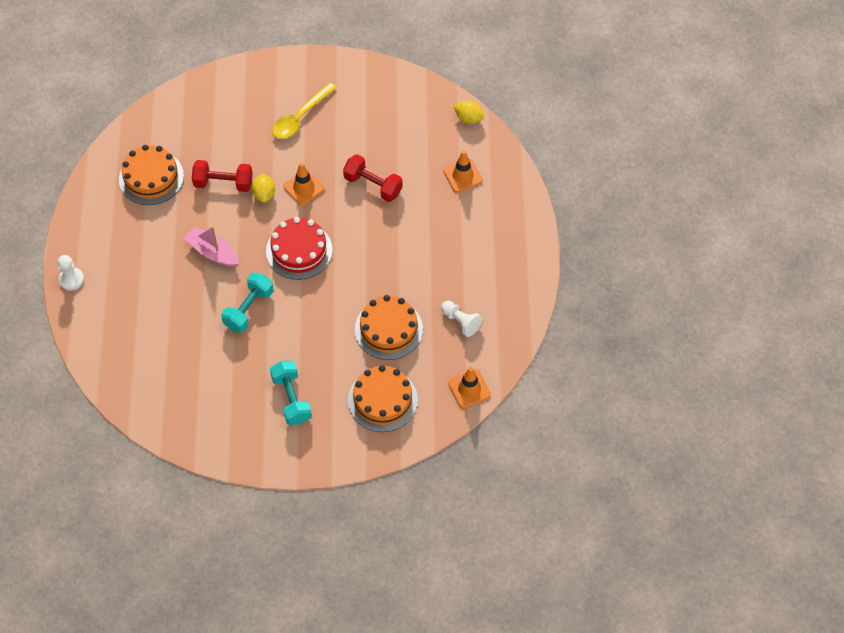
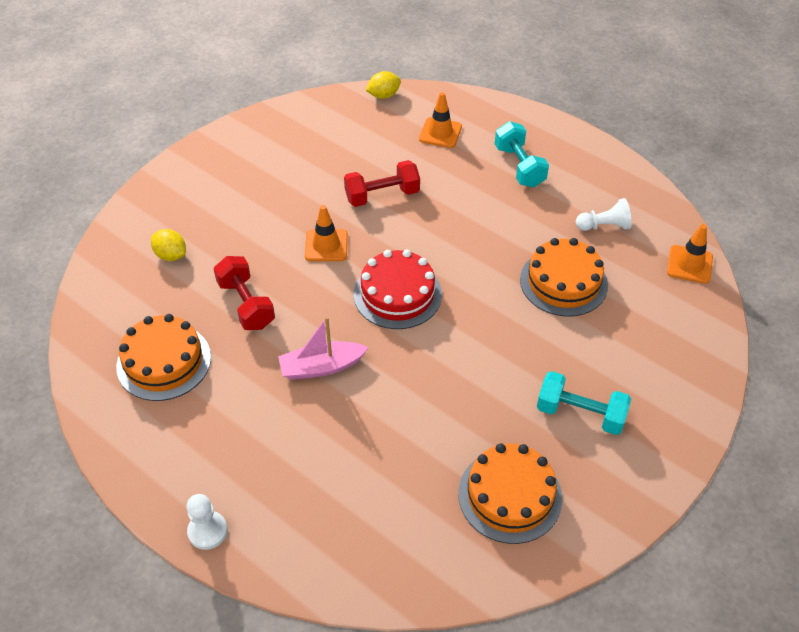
camera: 50 degrees left, 10 degrees down
(223, 183) = (246, 304): red dumbbell -> red dumbbell turned 75 degrees counterclockwise
(248, 309) = (427, 380): turquoise dumbbell -> turquoise dumbbell (519, 166)
(264, 194) = (298, 280): yellow lemon -> yellow lemon (171, 255)
(300, 117) = (242, 199): yellow spoon -> none
(382, 400) = (647, 337): orange cake -> orange cake (510, 495)

